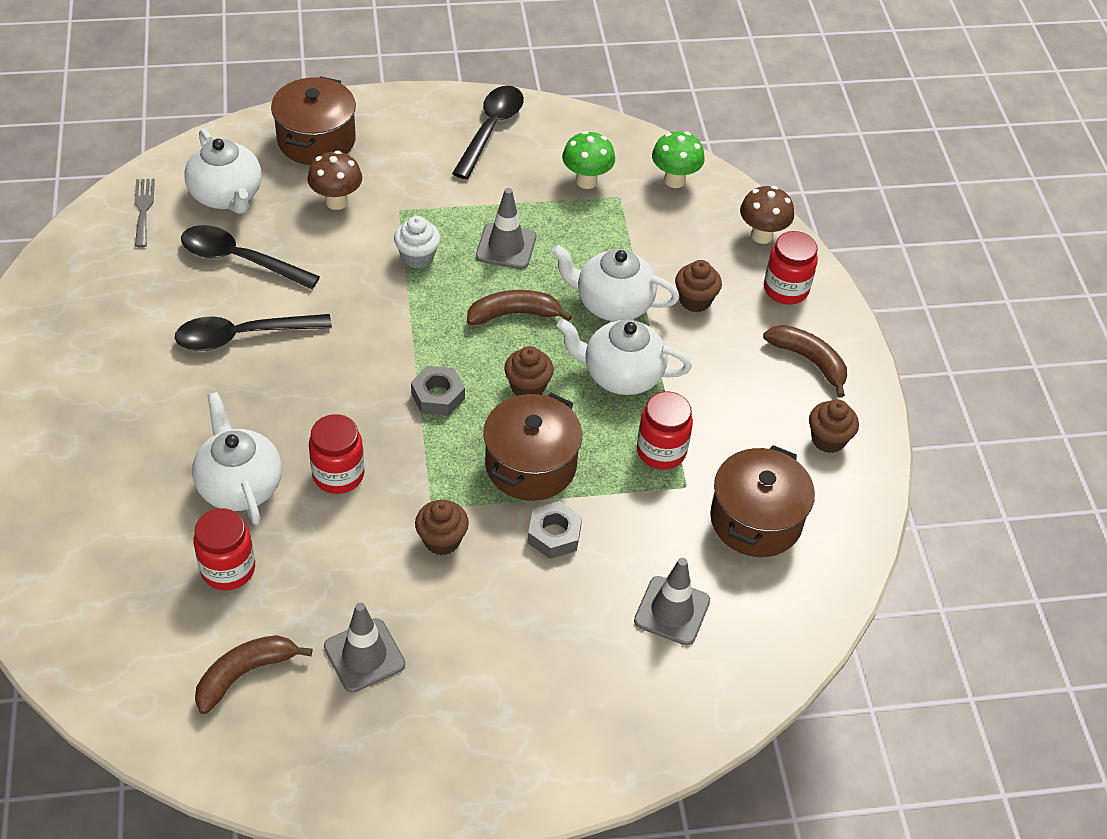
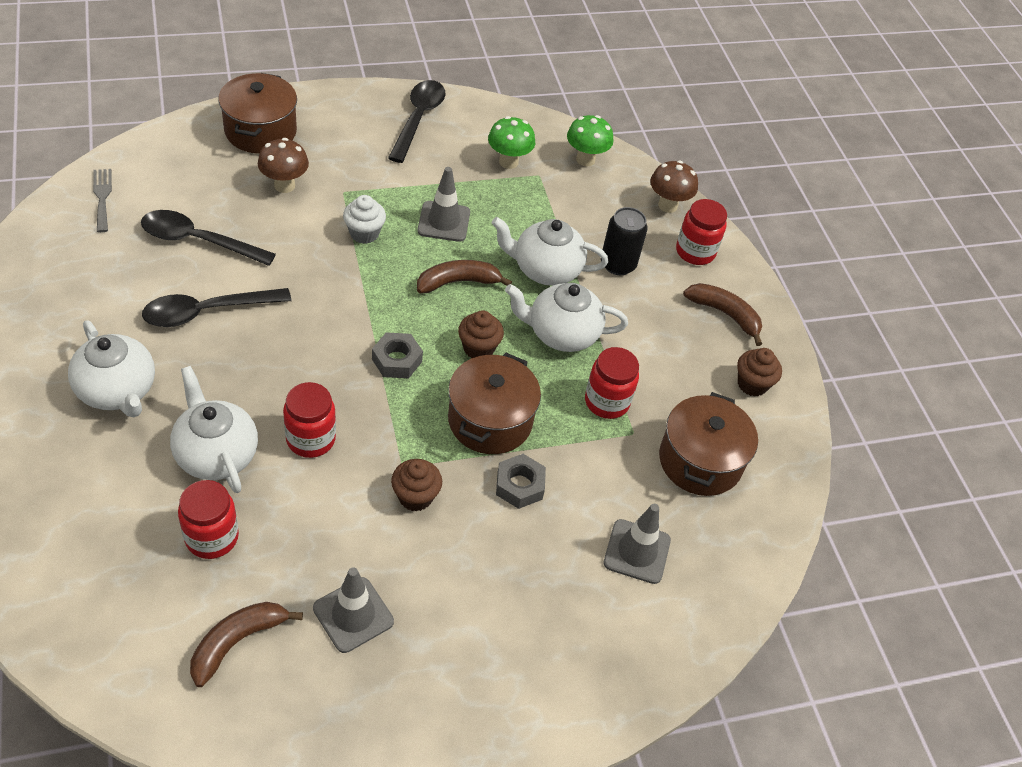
camera: 10 degrees left, 0 degrees up
(227, 196) = (181, 183): white teapot -> white teapot (118, 391)
(695, 300) = (618, 264): brown cupcake -> black can

